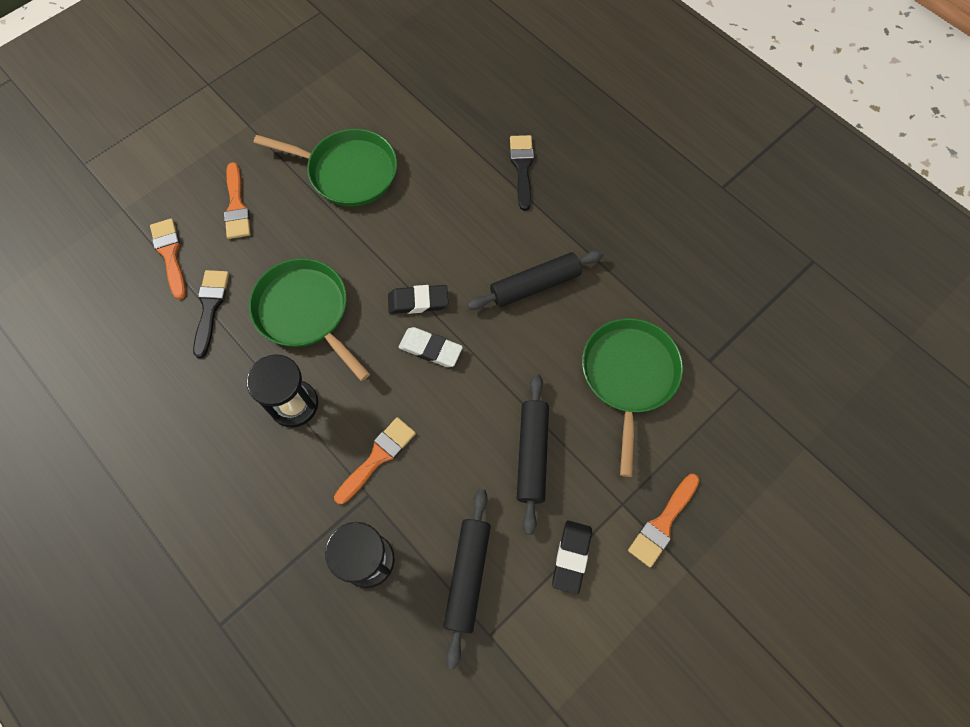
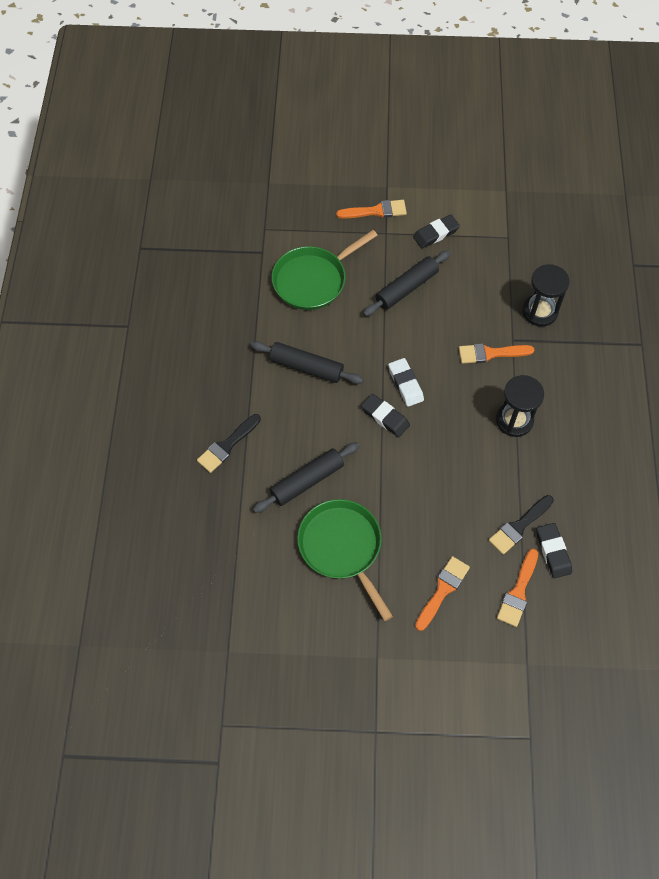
camera: 135 degrees left, 5 degrees down
(162, 311) = (553, 552): none -> black eraser
(305, 312) = (460, 471): green pan -> none
(468, 576) = (495, 266): black rolling pin -> black rolling pin (307, 481)

